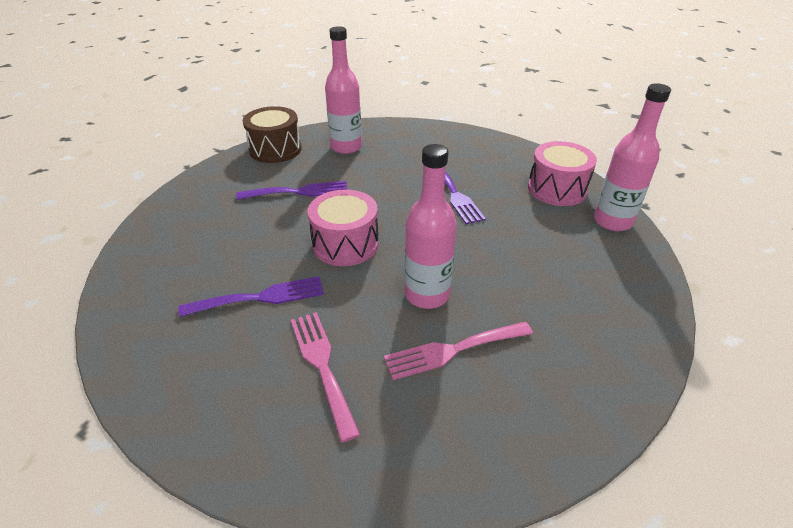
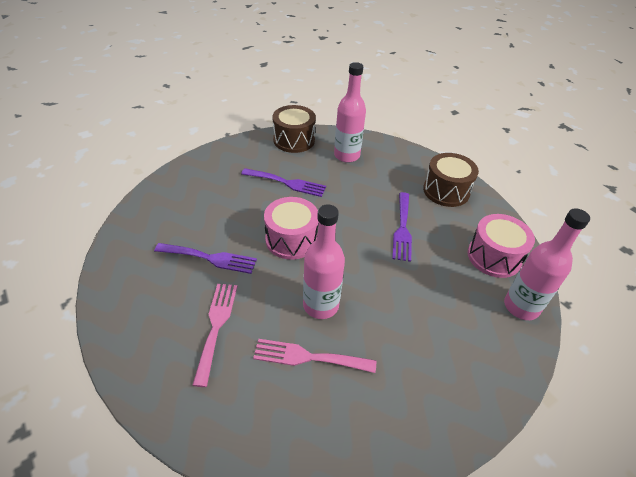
camera: 25 degrees right, 5 degrees up
(470, 149) = (446, 191): none -> brown drum

